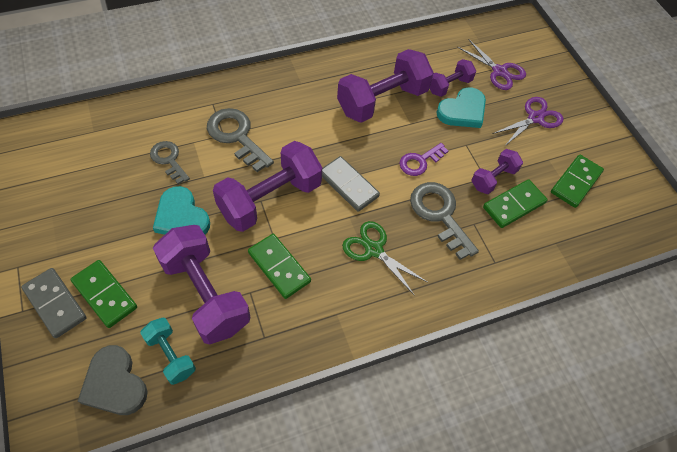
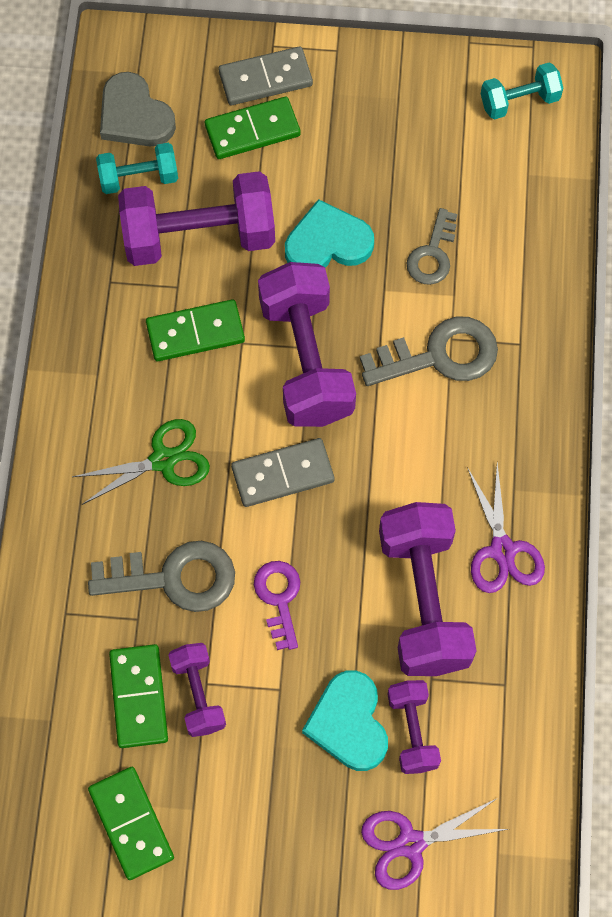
camera: 120 degrees right, 10 degrees up
(37, 150) = (519, 101): none -> turquoise dumbbell
(114, 383) = (134, 115): grey heart -> grey heart turned 120 degrees counterclockwise
(169, 160) = (432, 254): grey key -> grey key turned 120 degrees clockwise
(535, 118) = (282, 841): purple scissors -> purple scissors (502, 550)

